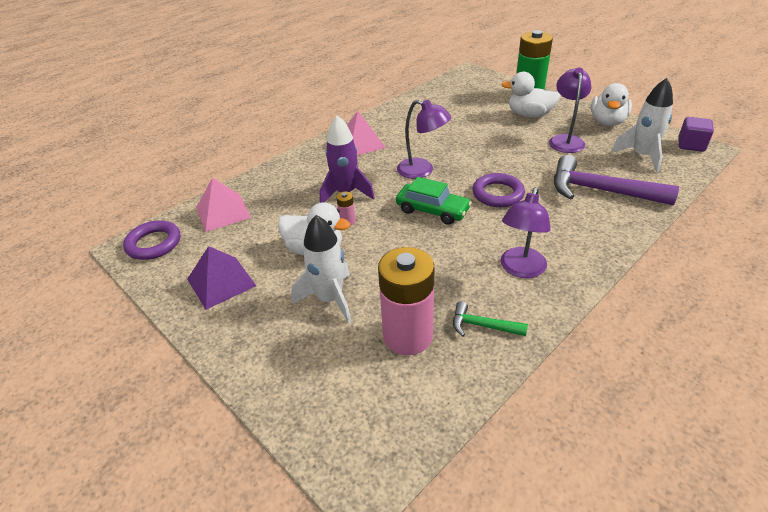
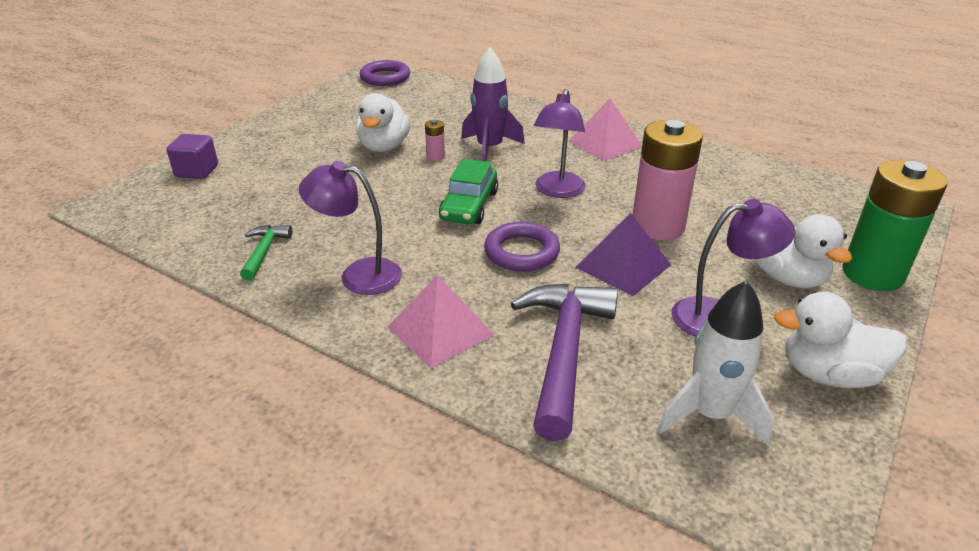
camera: 75 degrees right, 5 degrees down
(221, 282) = (334, 113): purple pyramid -> purple pyramid (623, 266)
(223, 212) = (438, 95): pink pyramid -> pink pyramid (440, 330)
(330, 299) = (310, 164): white rocket -> none
(408, 336) = (256, 209): pink battery -> pink battery (657, 226)
(529, 115) = (786, 276): white duck -> white duck turned 150 degrees clockwise
(691, 145) = (807, 504): purple cube -> purple cube (197, 171)

